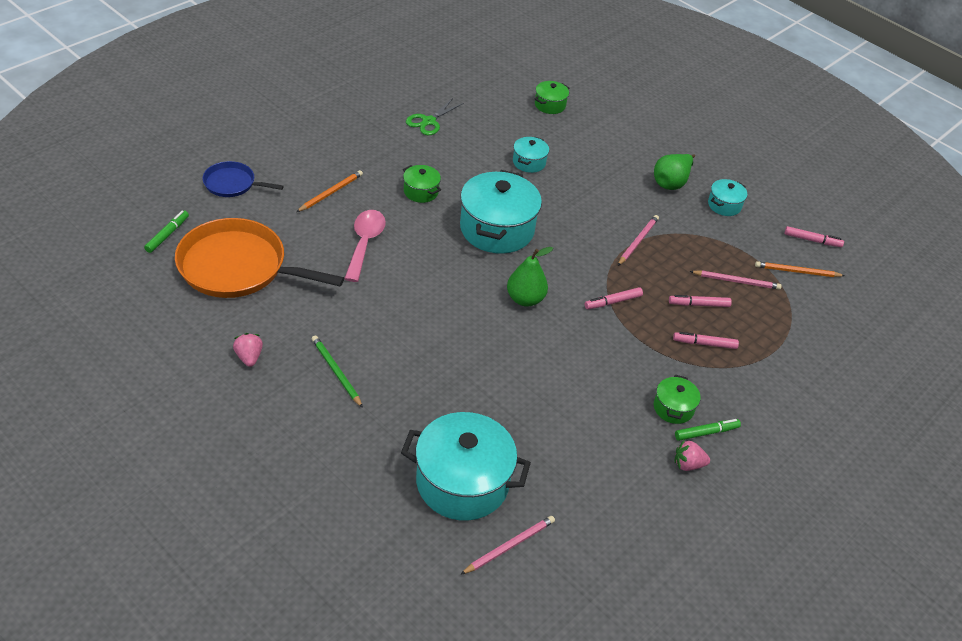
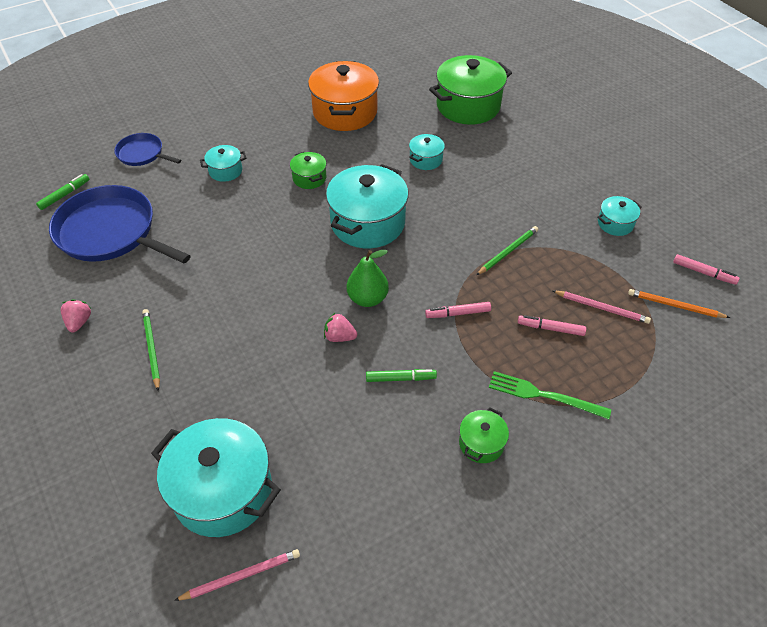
camera: 20 degrees right, 5 degrees up
(238, 267) = (111, 232): orange pan -> blue pan
(331, 193) = (225, 171): orange pencil -> turquoise pot
(365, 243) = (235, 222): pink spoon -> none
(429, 121) = (345, 112): green scissors -> orange pot
(550, 105) = (468, 106): green pot -> green pot, size x2.08
(638, 241) = (508, 251): pink pencil -> green pencil
(671, 182) = (565, 194): green pear -> none
(688, 464) = (474, 514): pink strawberry -> pink strawberry (339, 337)
(704, 344) = (542, 374): pink marker -> none
(706, 433) = (509, 479): green marker -> green marker (400, 378)
(712, 361) = (544, 395): none -> green fork

